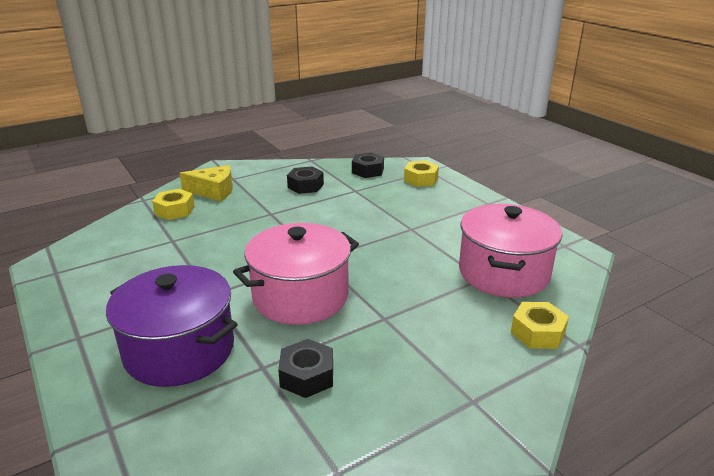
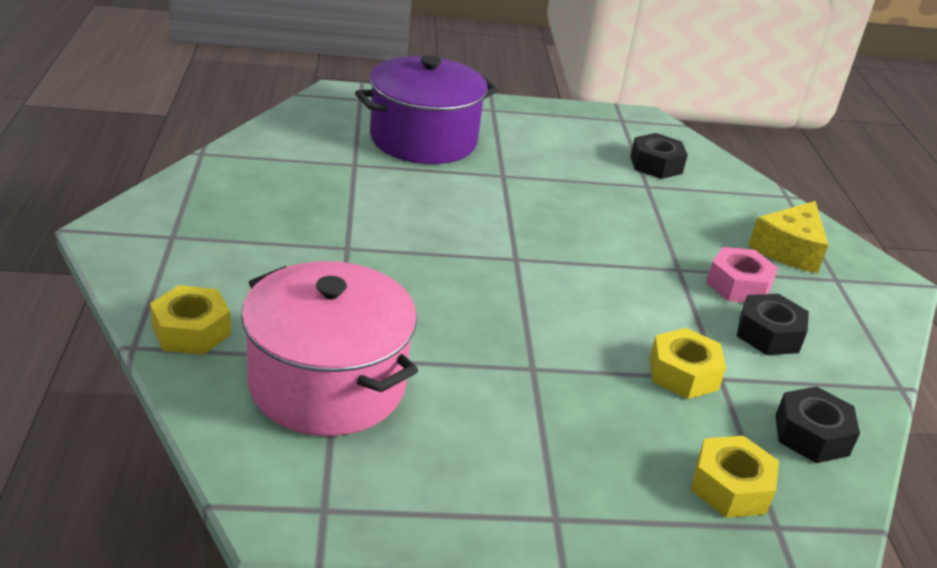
camera: 115 degrees right, 5 degrees up
(175, 210) = (736, 207): yellow nut -> yellow nut (683, 373)
(268, 197) = (738, 285): none -> pink nut
(300, 296) = (443, 217): pink pot -> none
(307, 376) = (315, 177): black nut -> black nut (656, 165)

